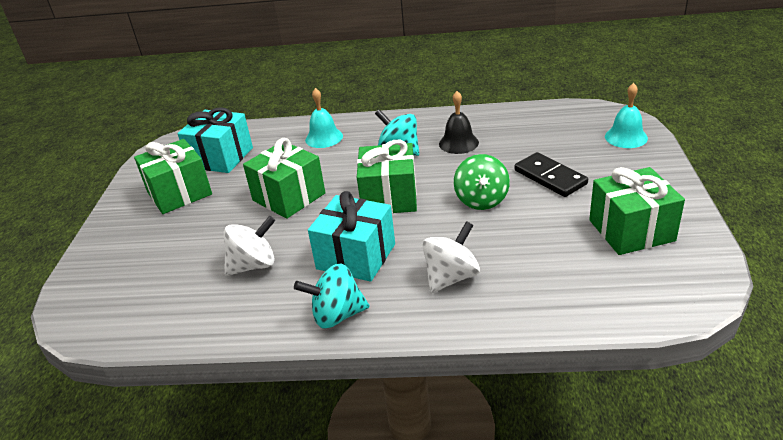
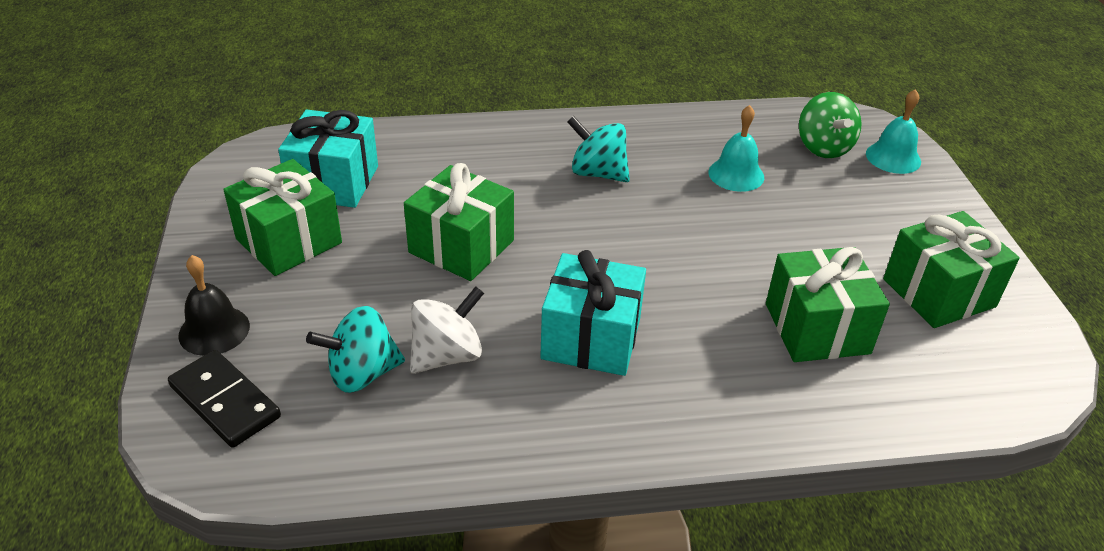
camera: 15 degrees left, 5 degrees up
(324, 138) = (481, 151): turquoise bell -> turquoise bell (736, 174)
(337, 315) = (594, 428): turquoise spinning top -> turquoise spinning top (362, 373)
(389, 197) = (608, 246): green gift -> green gift (817, 328)
(451, 277) = (731, 366): white spinning top -> none
(458, 143) = (677, 163): black bell -> black bell (214, 330)
(481, 200) = (735, 251): green spinning top -> green spinning top (823, 147)
(550, 177) = (814, 216): black domino -> black domino (224, 402)

